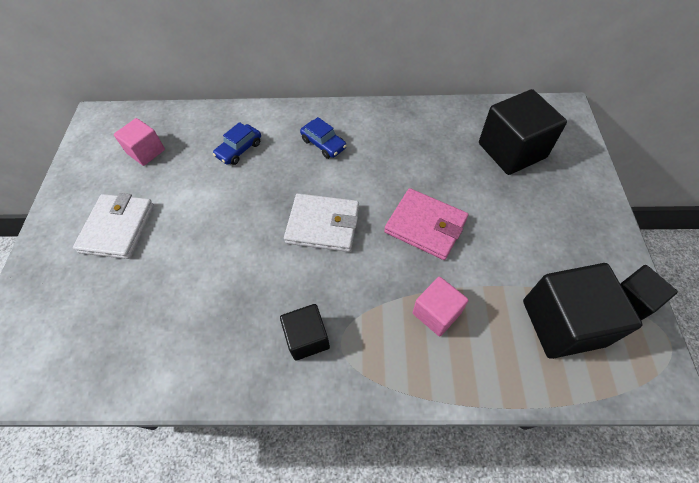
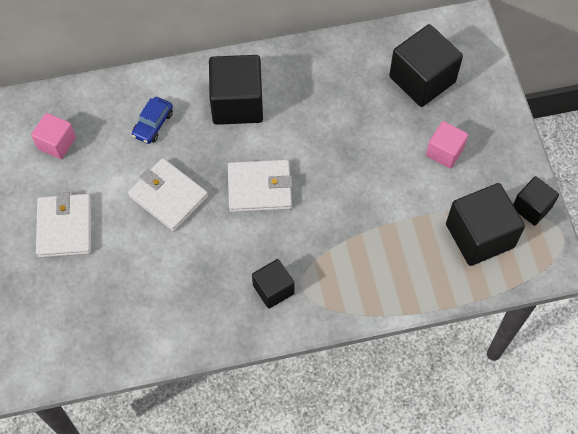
camera: 15 degrees left, 5 degrees up
(229, 217) = (168, 196): none -> white wallet
(323, 144) = (237, 103): blue car -> black cube
(425, 226) = (353, 172): pink wallet -> none
(436, 313) = (376, 248): pink cube -> pink cube (444, 152)

